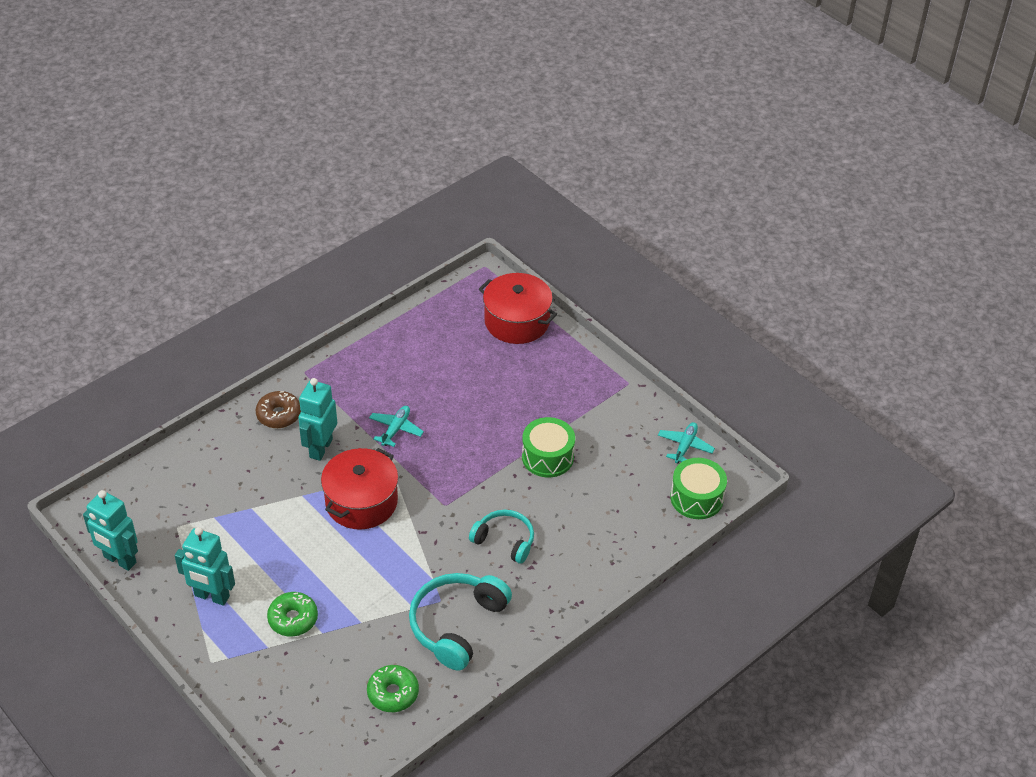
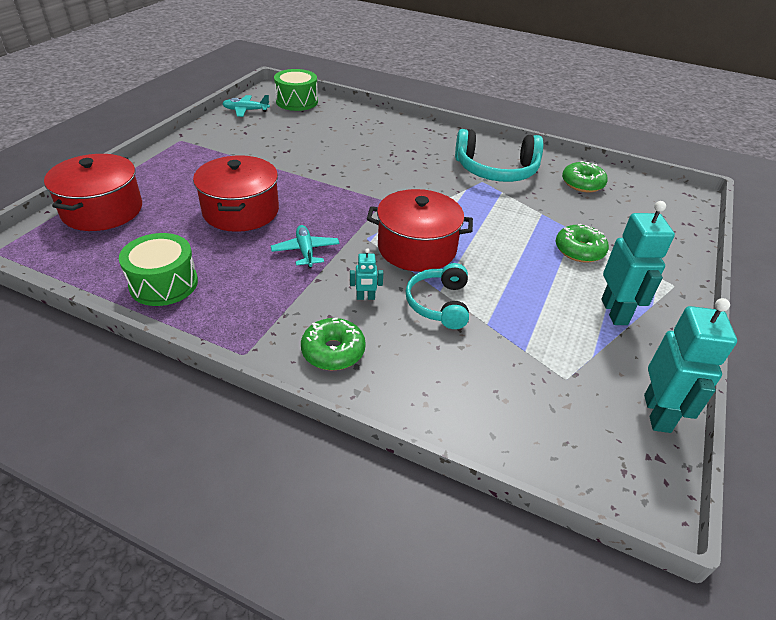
camera: 115 degrees left, 5 degrees down
(279, 415) = (333, 351): brown donut -> green donut
(320, 448) = (365, 297): turquoise robot -> turquoise robot, size x0.47
(396, 429) = (305, 251): turquoise plane -> turquoise plane turned 75 degrees clockwise
(475, 402) = (241, 211): none -> red pot
(504, 540) = (398, 165): turquoise headphones -> turquoise headphones (439, 304)
(547, 457) = (292, 162): green drum -> green drum (164, 284)

